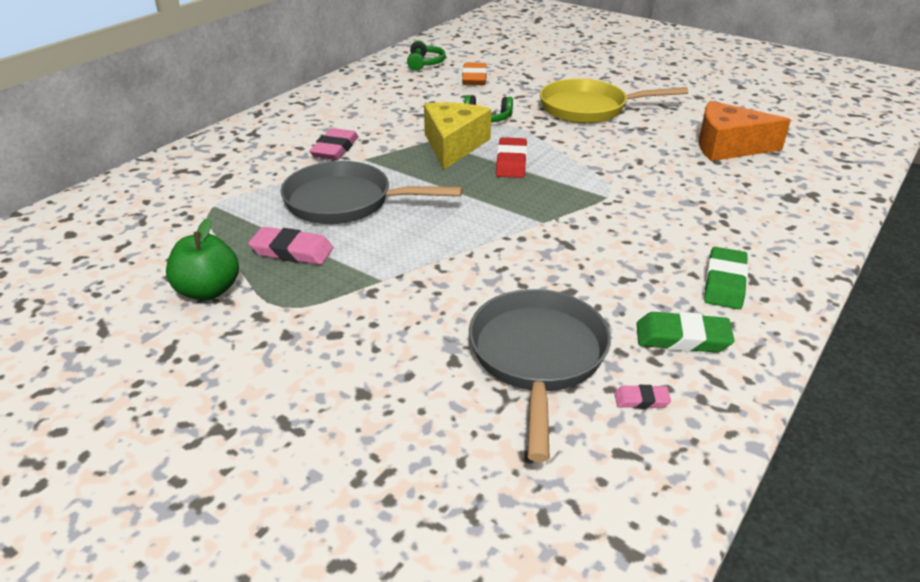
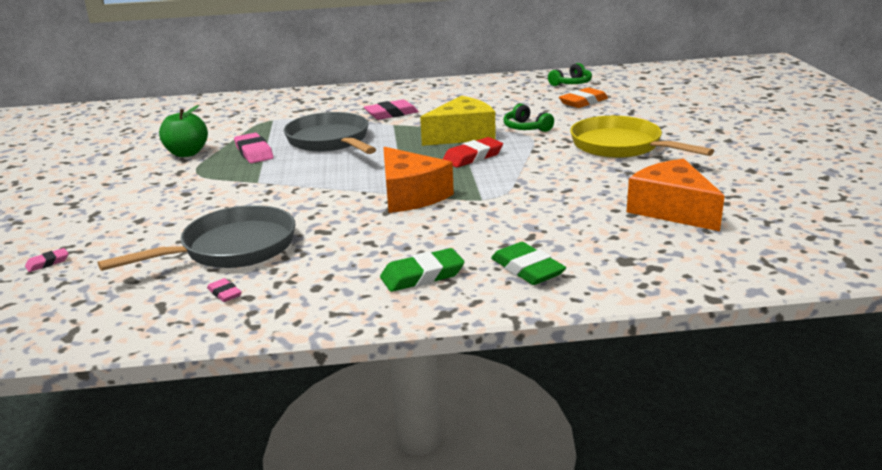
camera: 50 degrees right, 10 degrees down
(390, 510) = (47, 263): none -> pink eraser
(551, 220) = (410, 195): none -> orange cheese
(682, 338) = (319, 284): green eraser -> green eraser (527, 269)

